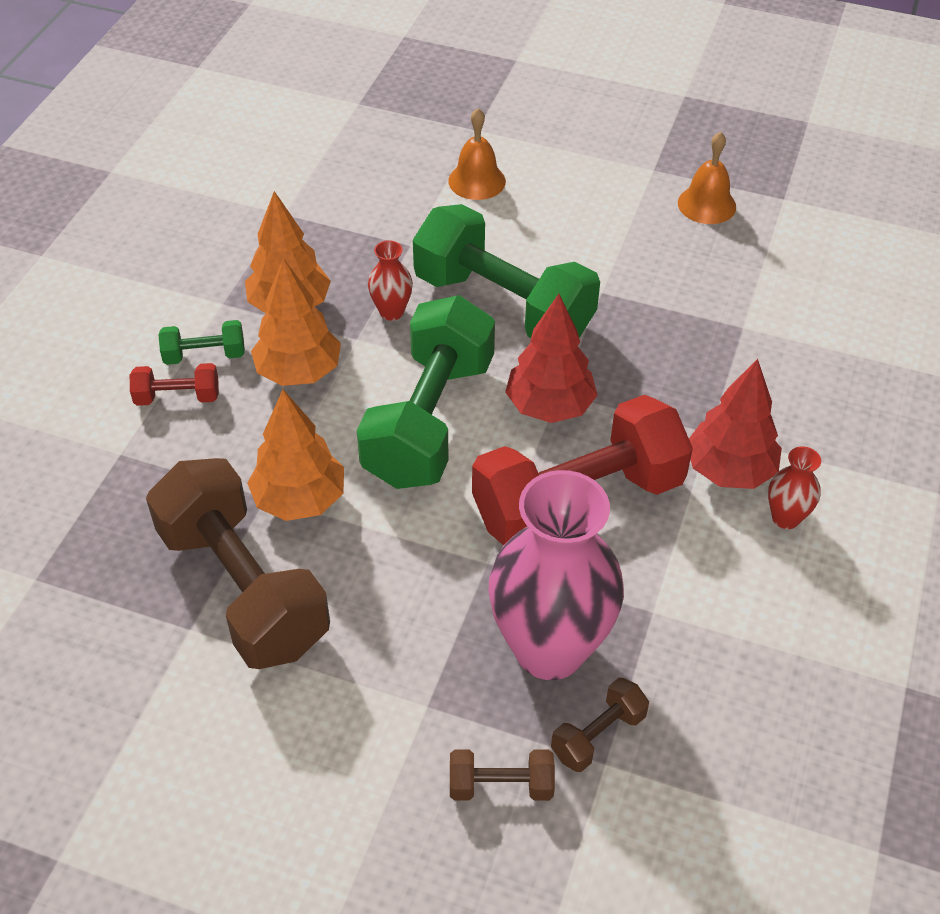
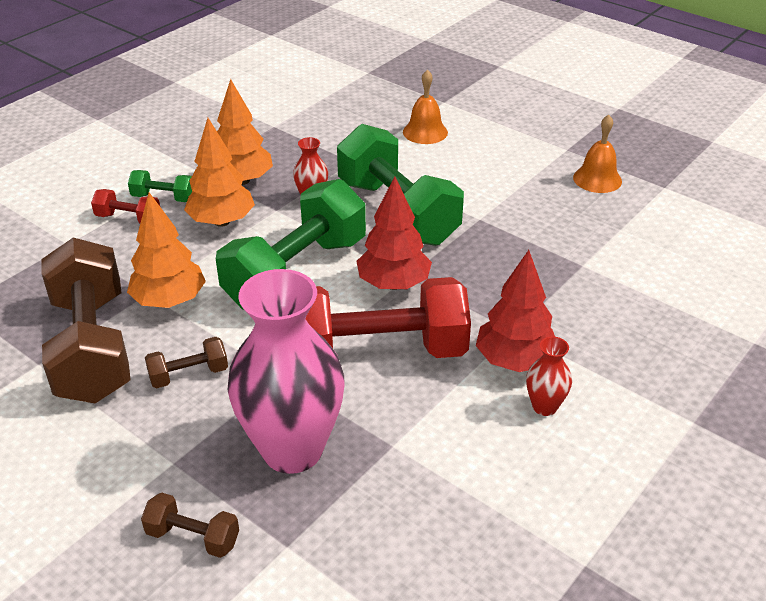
camera: 20 degrees right, 10 degrees down
(598, 735) = (293, 523): brown dumbbell -> brown dumbbell (189, 374)

